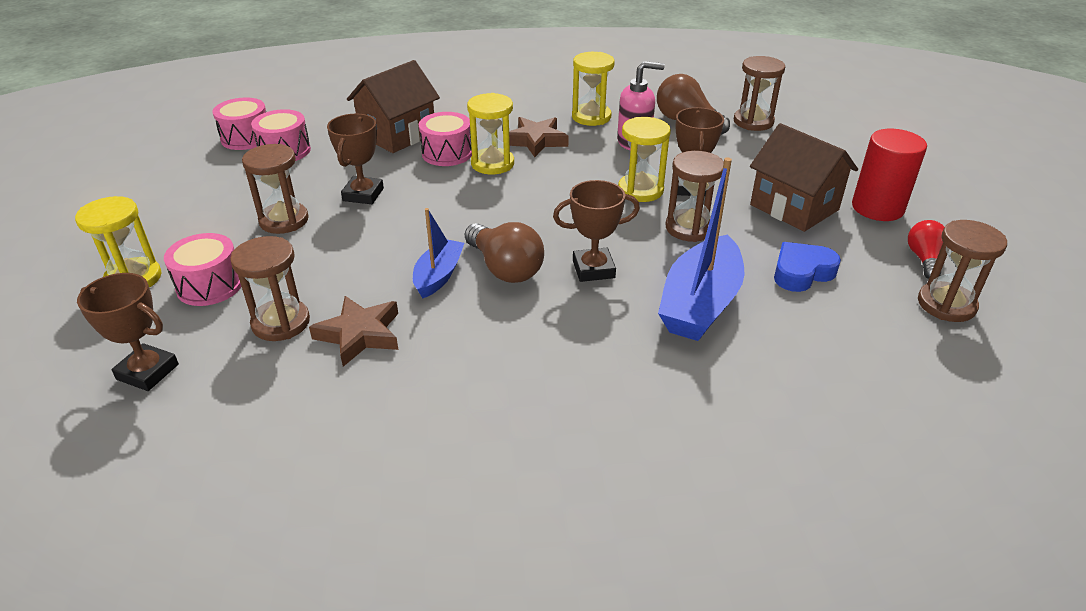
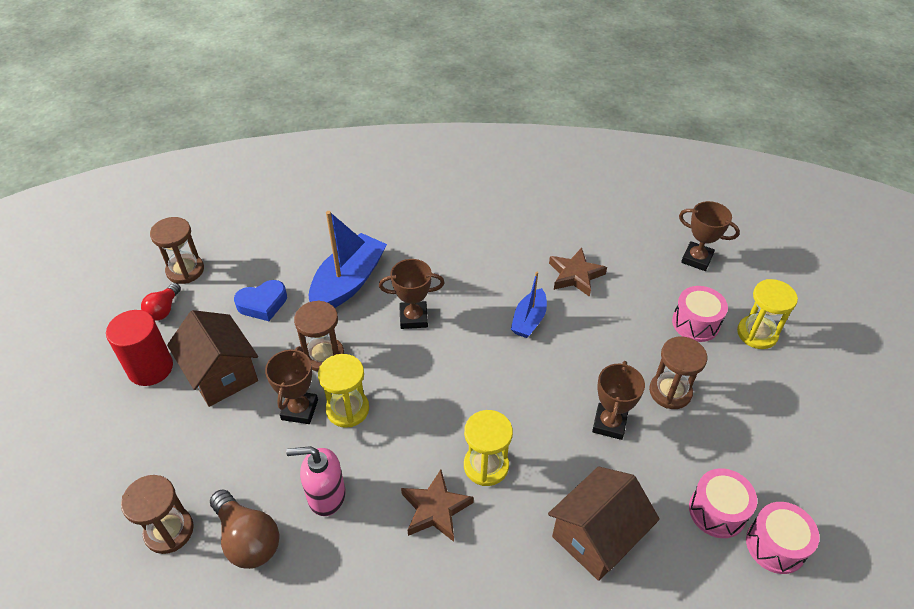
camera: 175 degrees left, 10 degrees up
(281, 323) = (630, 287): brown hourglass -> none
(447, 153) = (535, 490): pink drum -> none
(505, 268) = (479, 323): brown light bulb -> none
(591, 117) = (360, 561): yellow hourglass -> none

